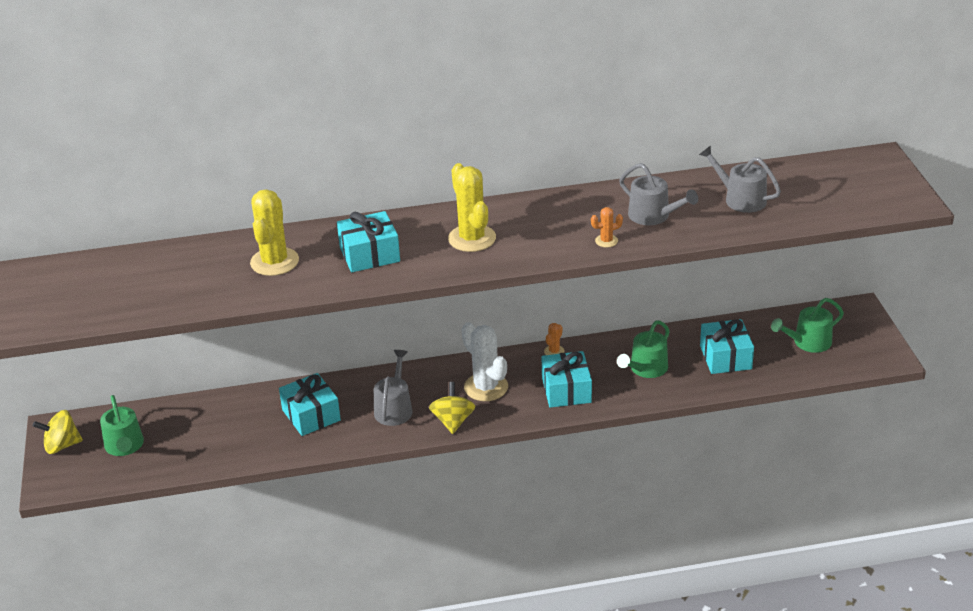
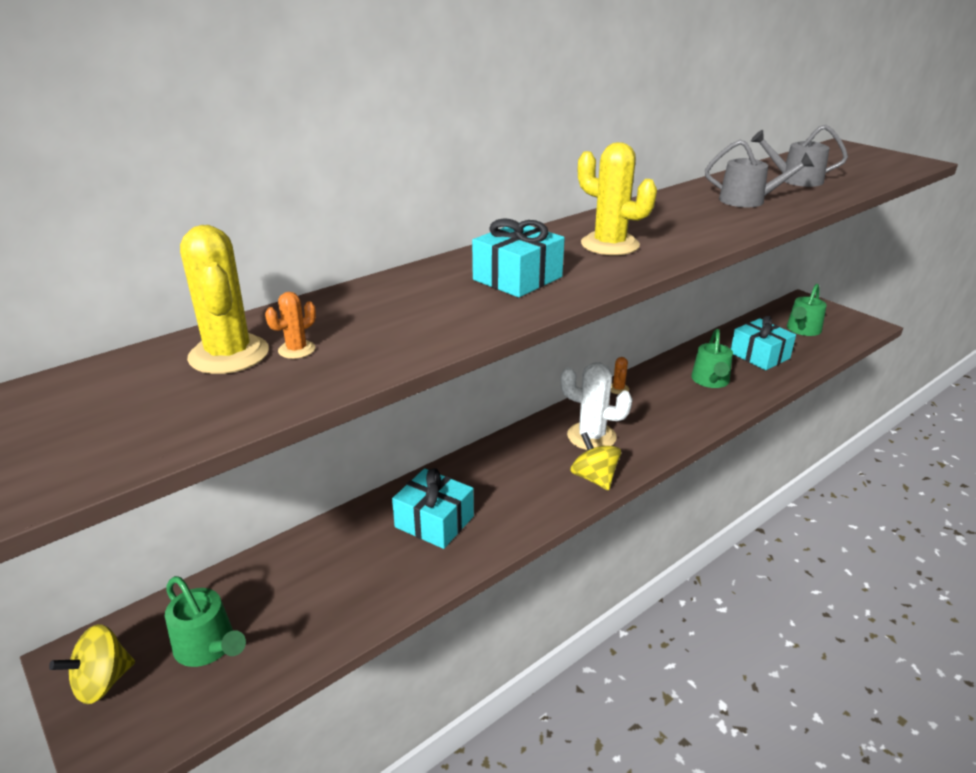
camera: 30 degrees left, 5 degrees down
(274, 262) = (405, 308): yellow cactus -> yellow cactus (229, 355)
(394, 408) = (521, 485): grey watering can -> none
(566, 390) = (667, 417): turquoise gift -> none
(606, 241) = (740, 222): orange cactus -> orange cactus (296, 350)

